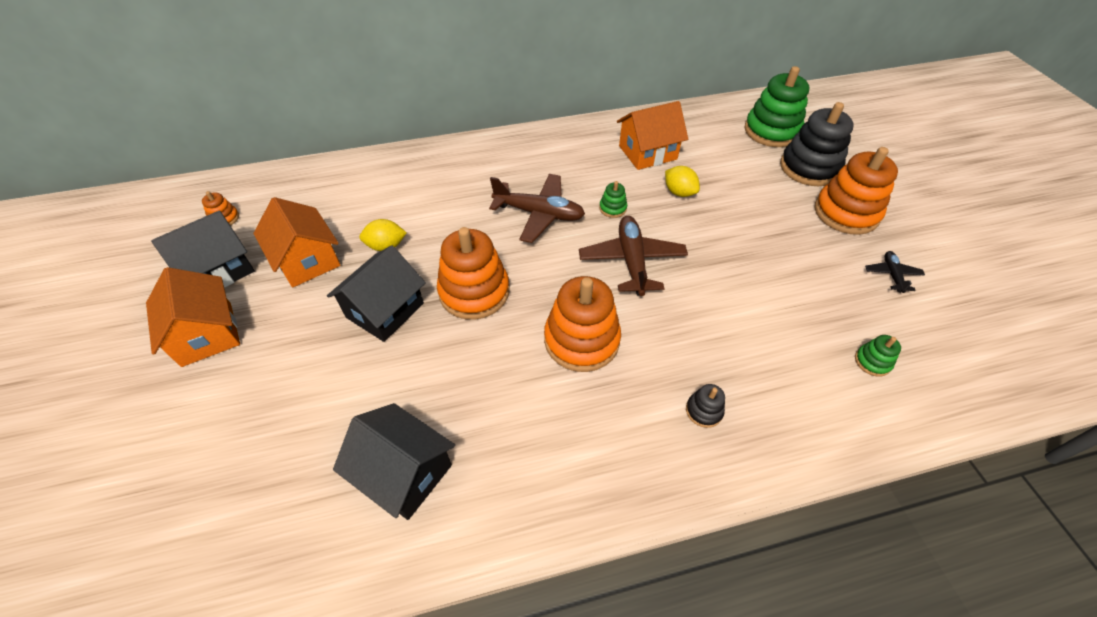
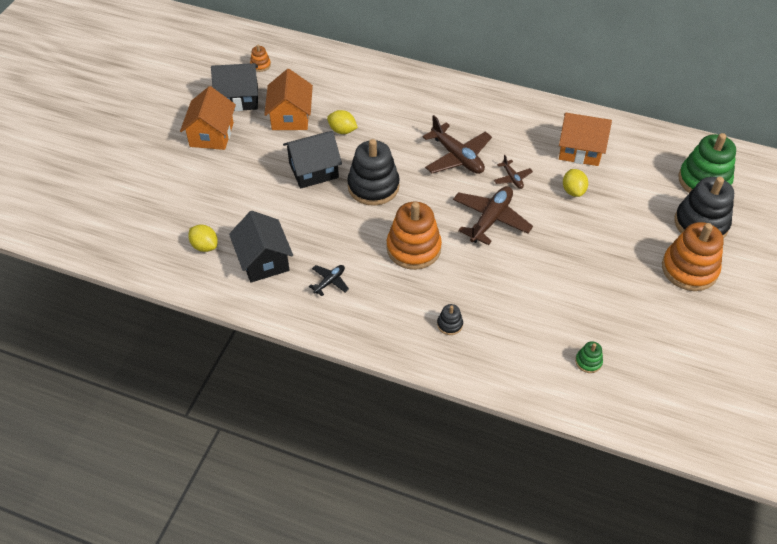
camera: 35 degrees right, 0 degrees up
(297, 505) = (205, 246): none -> yellow lemon
(474, 292) = (373, 186): orange stacking toy -> black stacking toy
(612, 208) = (512, 178): green stacking toy -> brown plane
(892, 275) = (671, 325): black plane -> black plane (329, 282)

